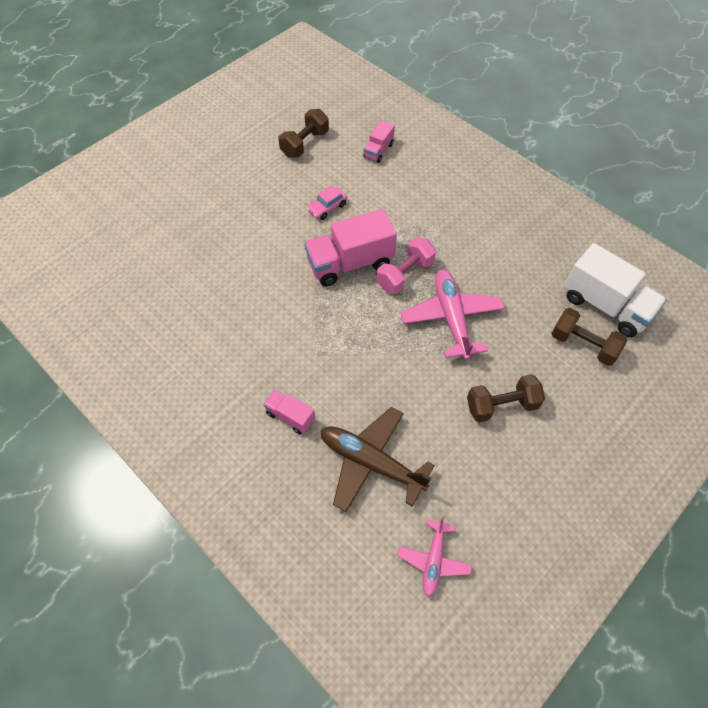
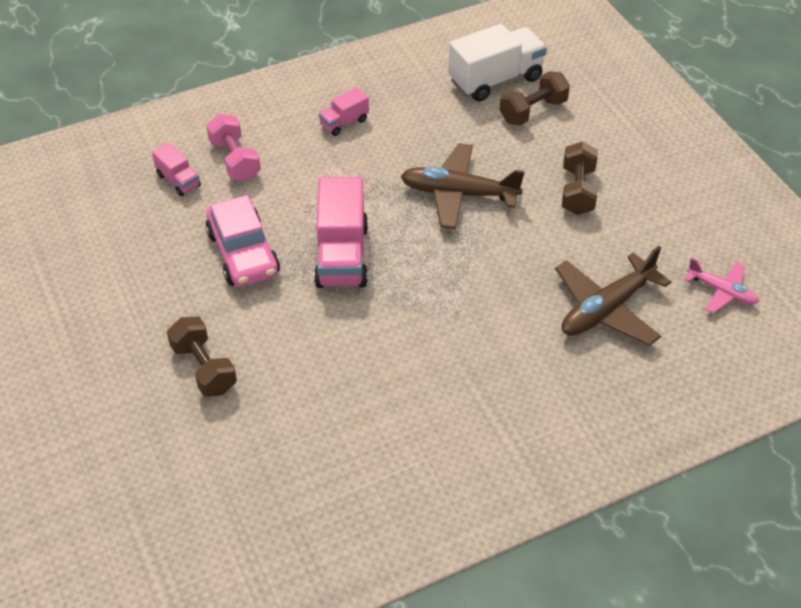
camera: 70 degrees left, 10 degrees down
(290, 416) = (528, 363): pink truck -> pink truck (344, 122)
(305, 144) = (118, 247): brown dumbbell -> brown dumbbell (204, 368)
(327, 207) = (243, 253): pink car -> pink car, size x1.93
(405, 274) = (383, 213): pink dumbbell -> pink dumbbell (235, 160)
(451, 318) = (458, 194): pink plane -> brown plane

